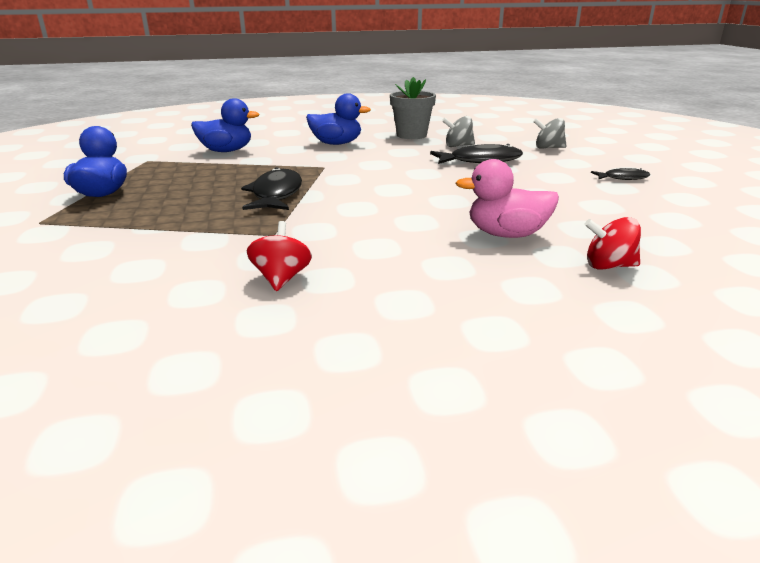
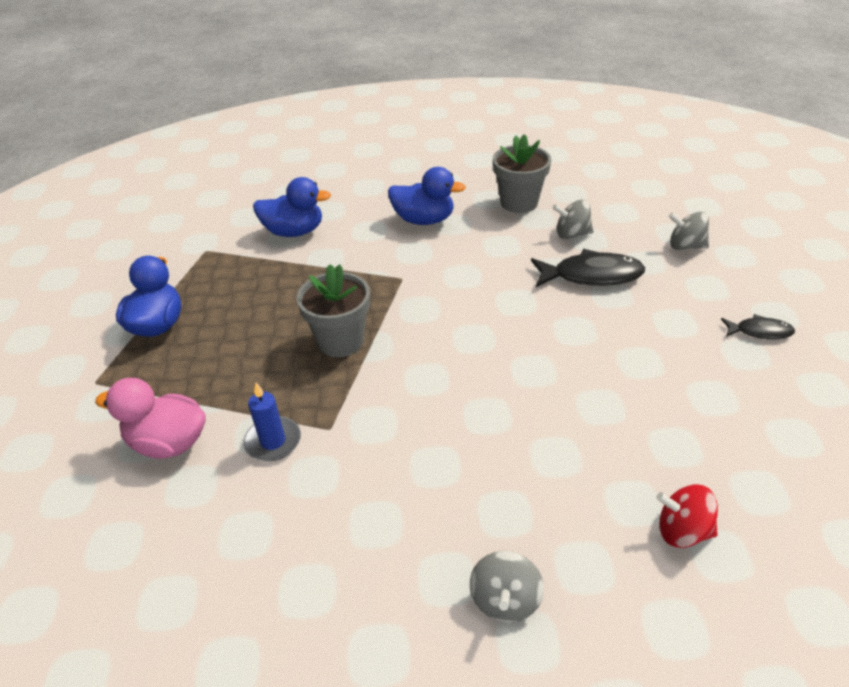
camera: 10 degrees right, 15 degrees up
(219, 243) = (273, 441): none -> blue candle
(276, 194) = (341, 341): black fish -> grey flower pot
(281, 278) = (329, 518): red spinning top -> none
(464, 311) = (505, 600): none -> grey spinning top
(506, 234) = (583, 453): pink duck -> pink duck (169, 443)

